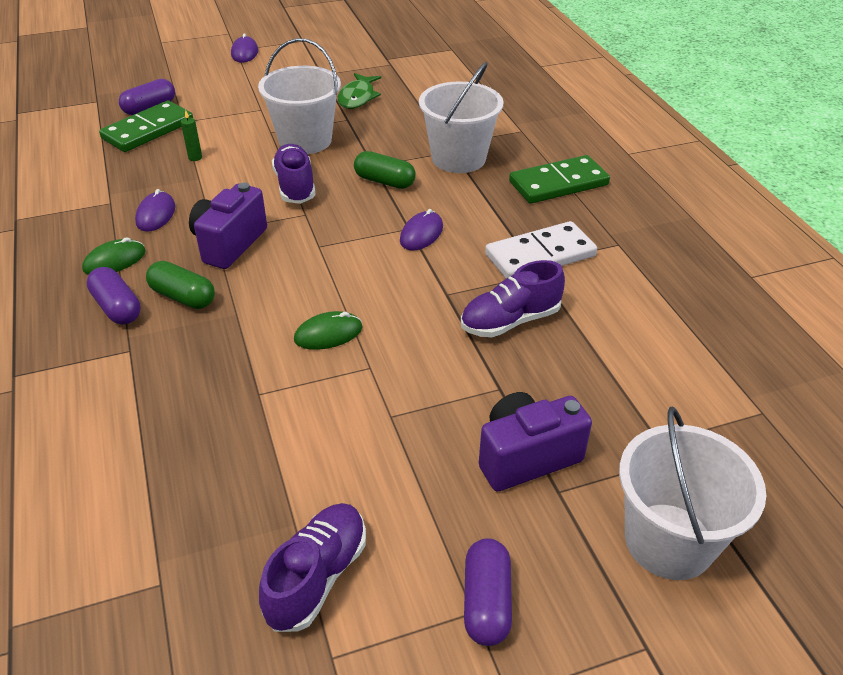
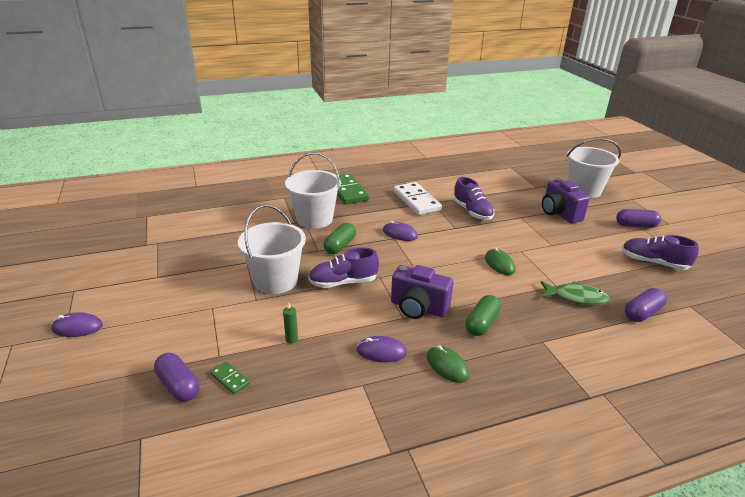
camera: 90 degrees left, 10 degrees down
(117, 307) = (502, 354): purple capsule -> purple capsule (642, 313)
(148, 130) = (230, 379): green domino -> green domino, size x0.46
(357, 97) = (211, 257): green fish -> green fish (576, 297)

